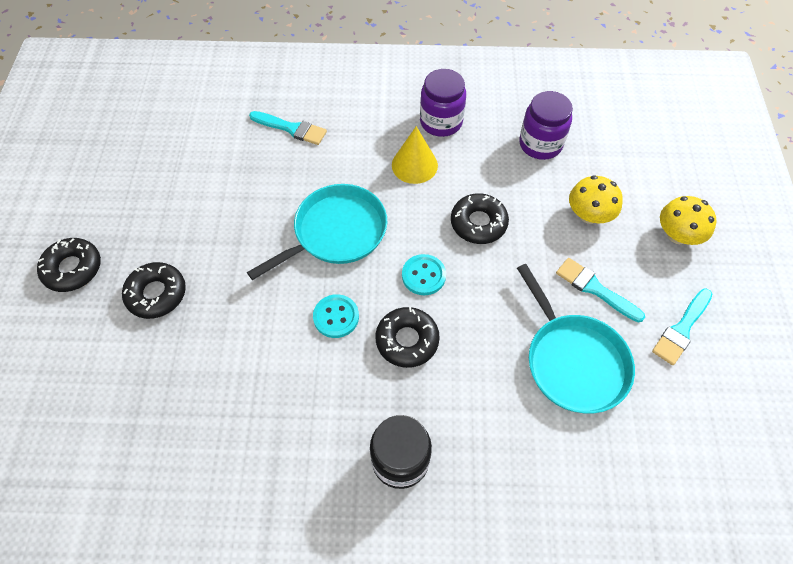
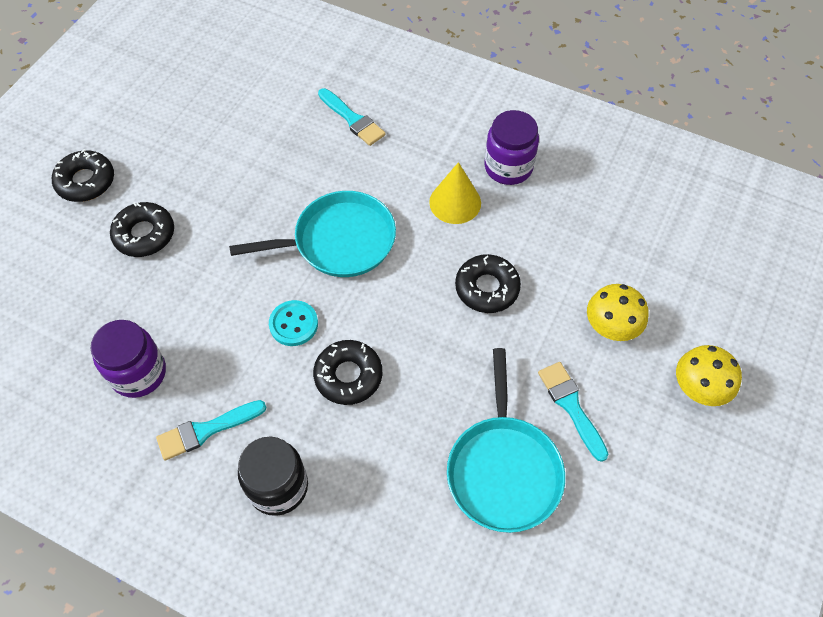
camera: 25 degrees right, 0 degrees up
(423, 275) = (400, 319): turquoise button -> none
(540, 144) = (602, 230): purple jar -> purple jar (138, 373)
(681, 329) = (641, 488): turquoise brush -> turquoise brush (206, 430)

